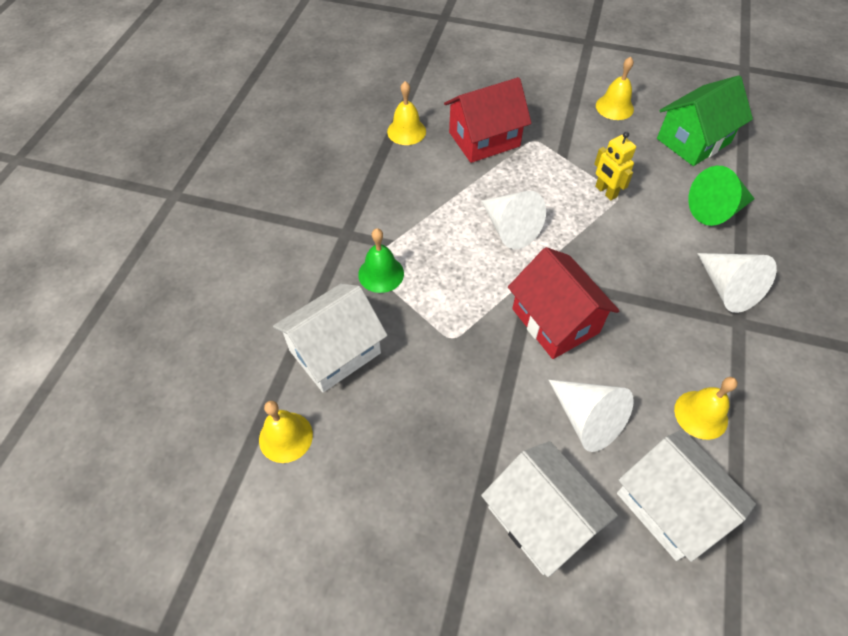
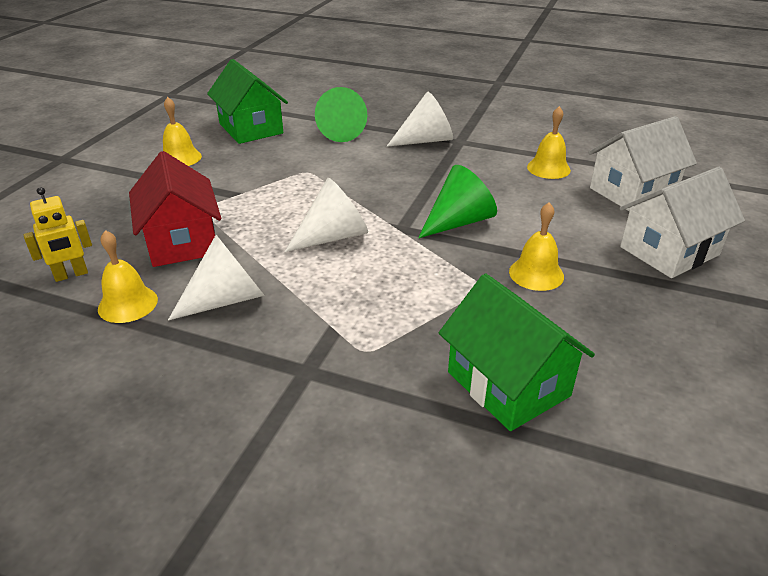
camera: 85 degrees left, 20 degrees down
(285, 437) = (643, 433): yellow bell -> yellow bell (536, 274)
(335, 351) = (508, 384): white house -> green house
(381, 274) = (384, 338): green bell -> none
(555, 321) = (458, 222): red house -> green cone
(586, 419) = (564, 218): white cone -> white cone (227, 299)
(605, 192) = (299, 177): yellow robot -> yellow robot (71, 275)

